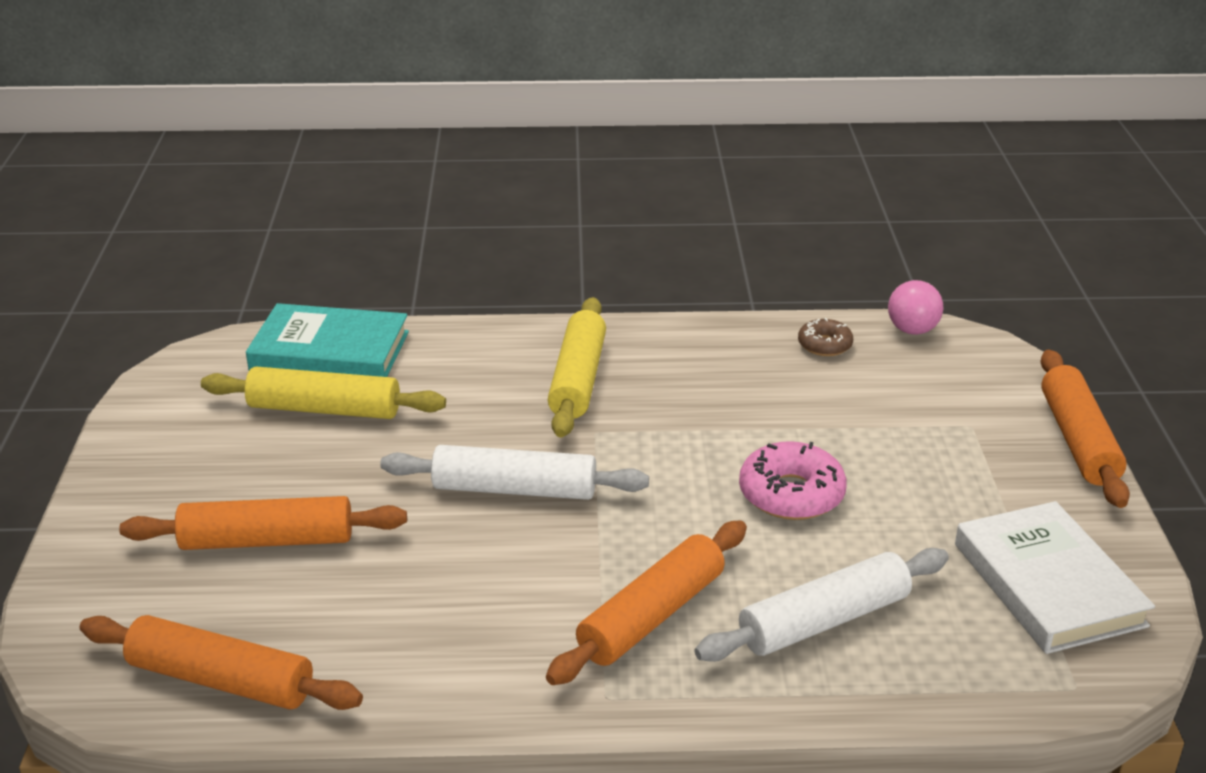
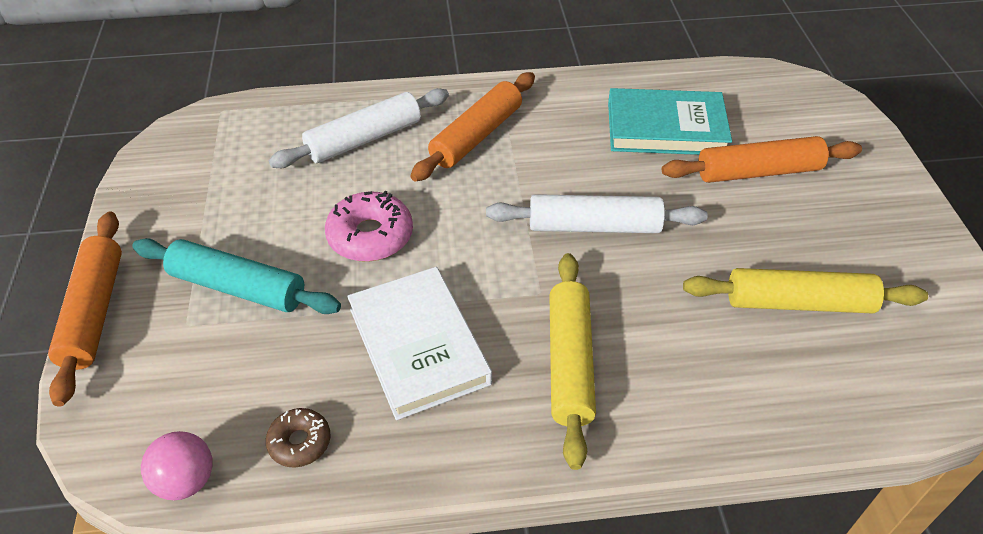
camera: 175 degrees right, 15 degrees up
(221, 680) = (723, 87): orange rolling pin -> none
(330, 351) = (846, 388): turquoise book -> turquoise book (666, 128)
(931, 453) = (238, 287): none -> turquoise rolling pin
(1048, 584) = (202, 172): white book -> white book (418, 345)

